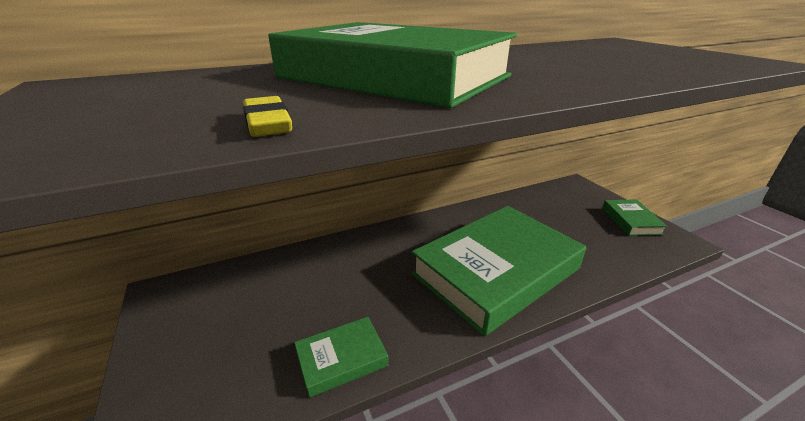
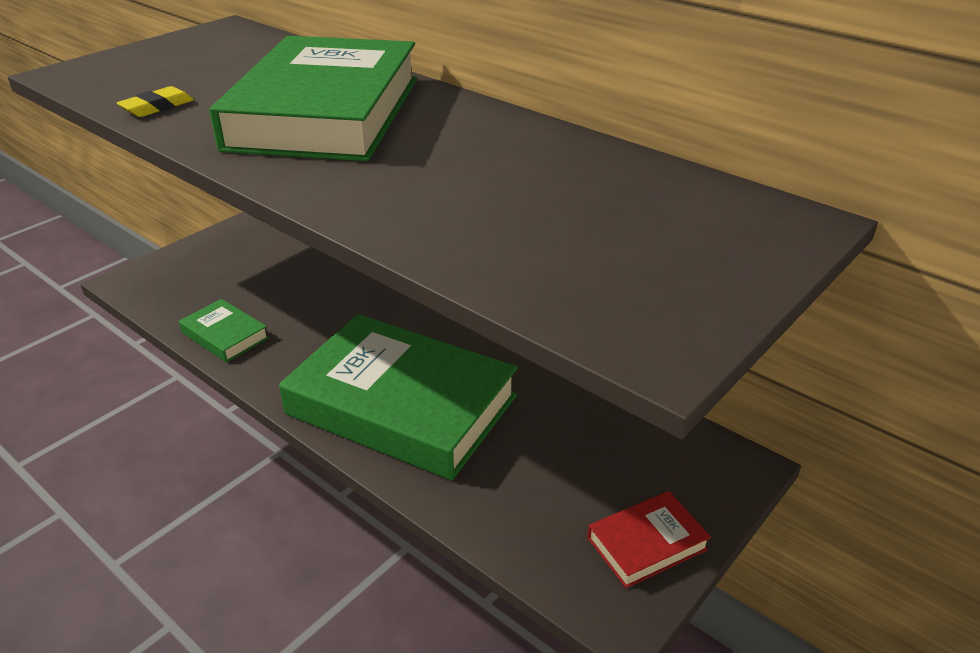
camera: 65 degrees right, 5 degrees up
(630, 221) = (647, 543): green book -> red book

